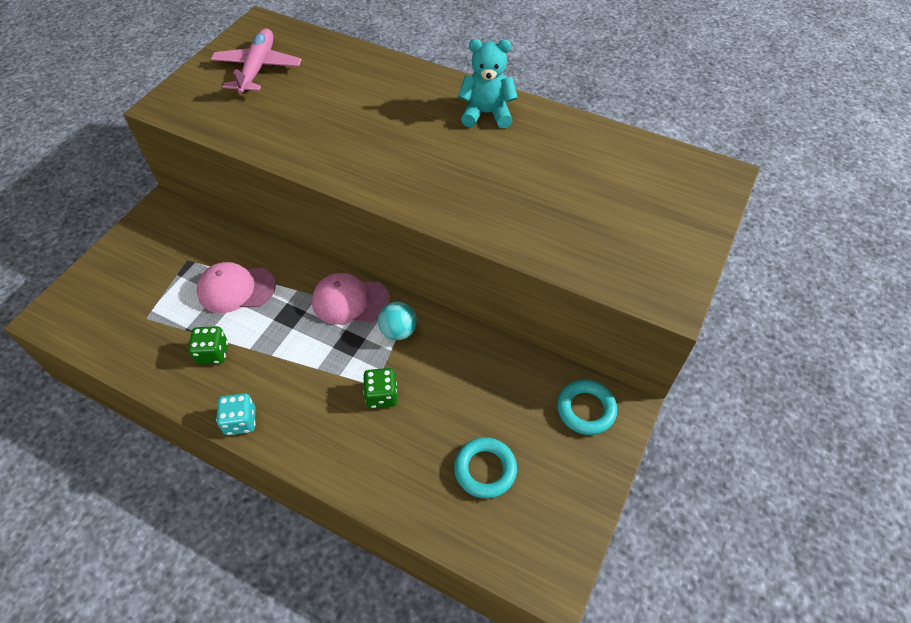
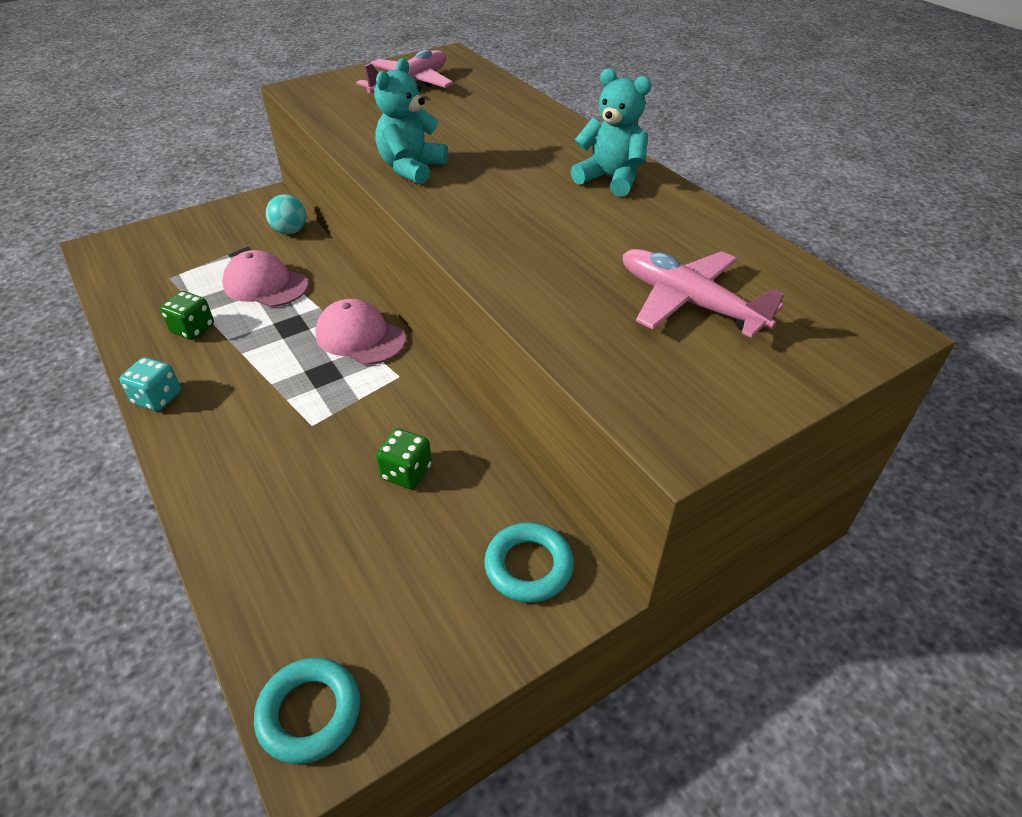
camera: 30 degrees right, 10 degrees down
(337, 157) = (411, 168): none -> turquoise teddy bear
(382, 395) = (309, 438): green dice -> green dice (406, 472)
(398, 331) = (382, 384): turquoise ball -> turquoise ball (290, 231)
(485, 469) = (348, 570): turquoise ring -> turquoise ring (309, 713)
(609, 200) = (689, 303): none -> pink plane

